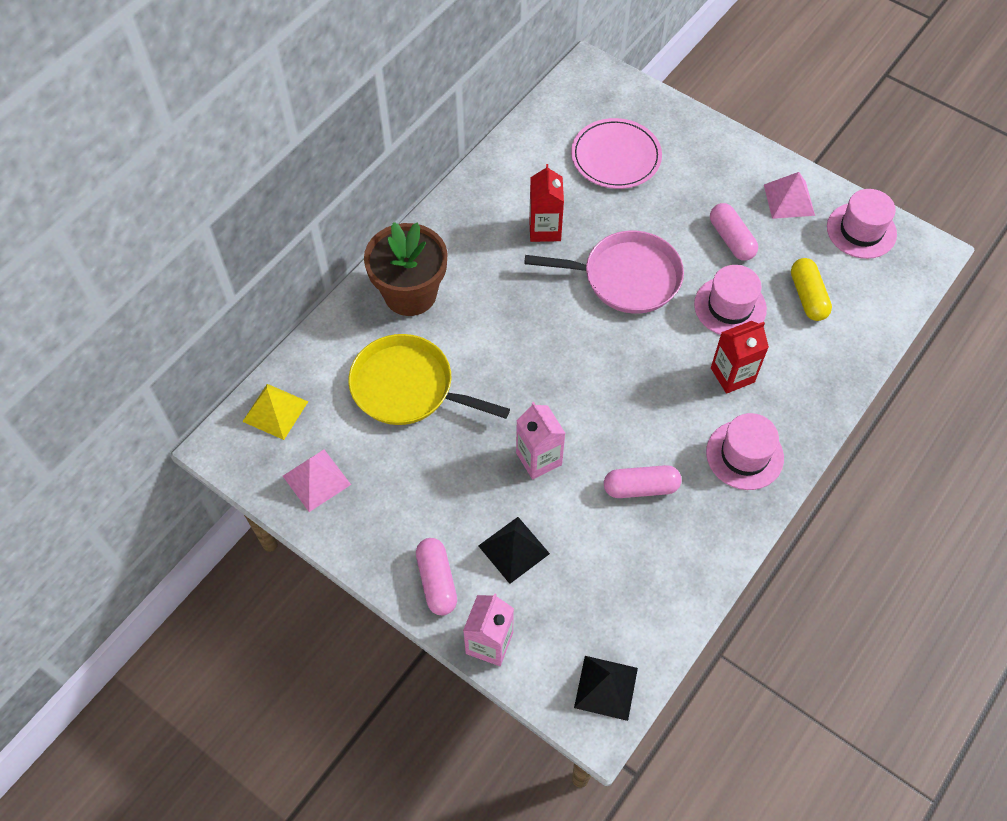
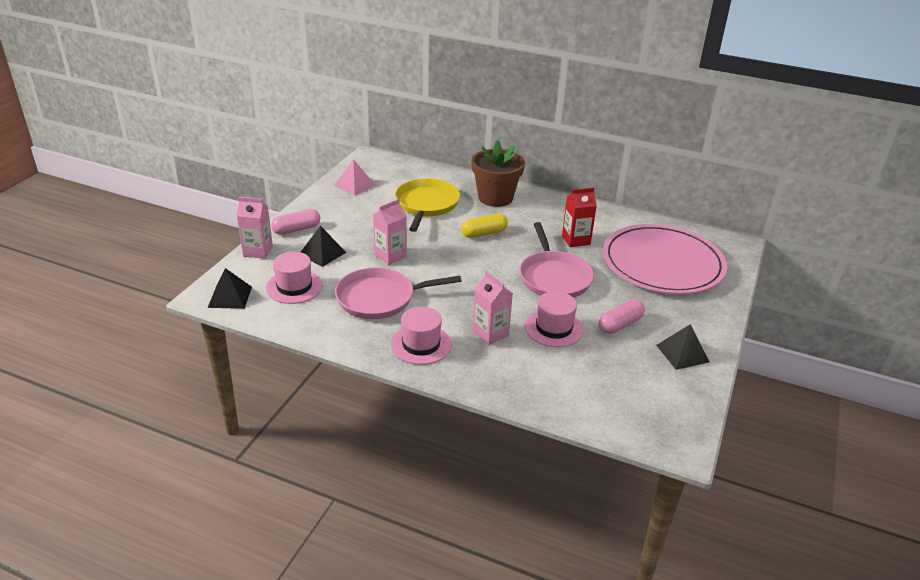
camera: 75 degrees right, 25 degrees down
(275, 411) = (395, 168): yellow pyramid -> none
(616, 156) = (662, 263): pink plate -> pink plate, size x1.71
(640, 488) = (379, 298): pink capsule -> pink pan
(732, 375) = (490, 333): red carton -> pink carton
(789, 200) = (682, 353): pink pyramid -> black pyramid
(807, 296) = (586, 369): yellow capsule -> yellow capsule (484, 233)
(861, 230) = (677, 399): pink hat -> pink hat (294, 287)

